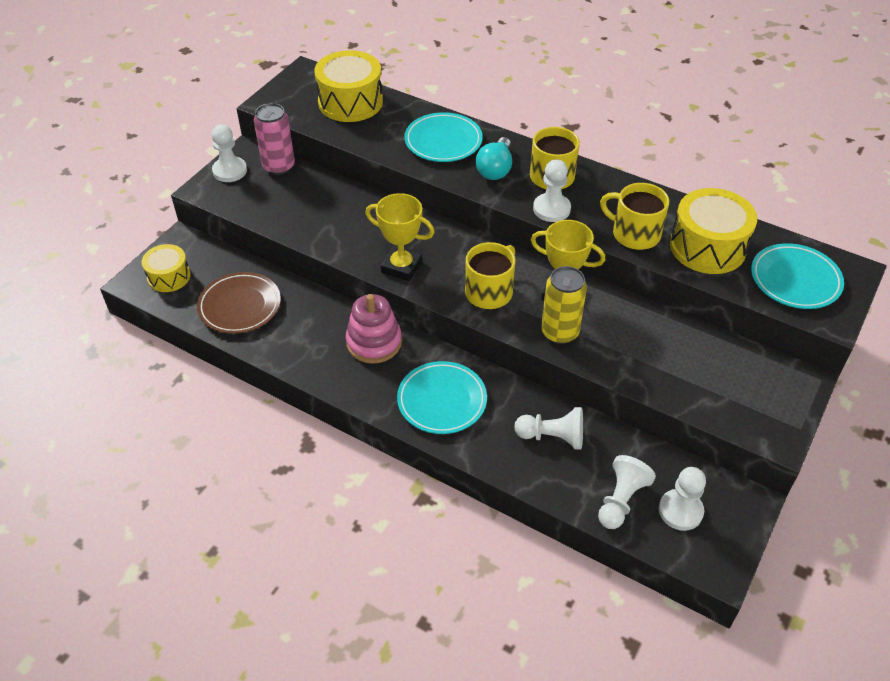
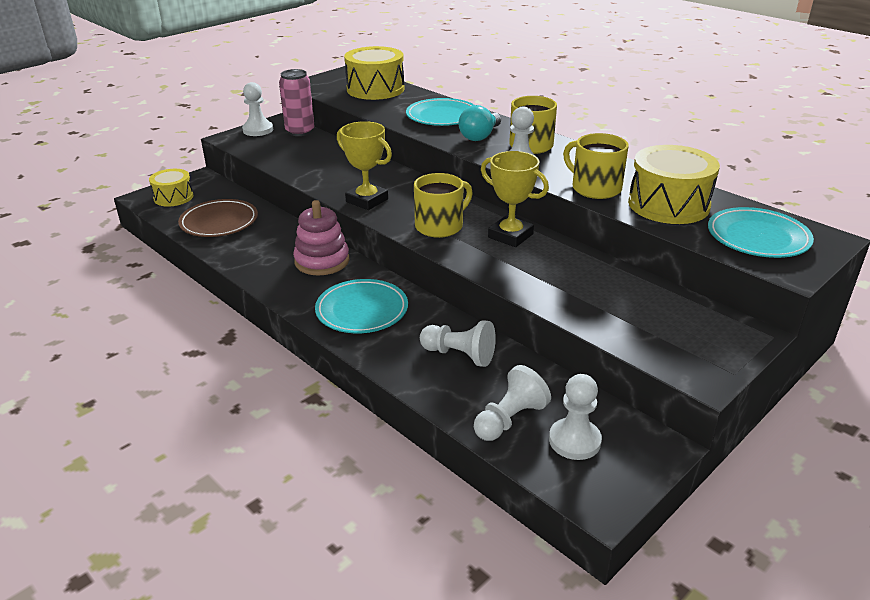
camera: 15 degrees right, 15 degrees down
(559, 332) = (495, 262): yellow can -> none

